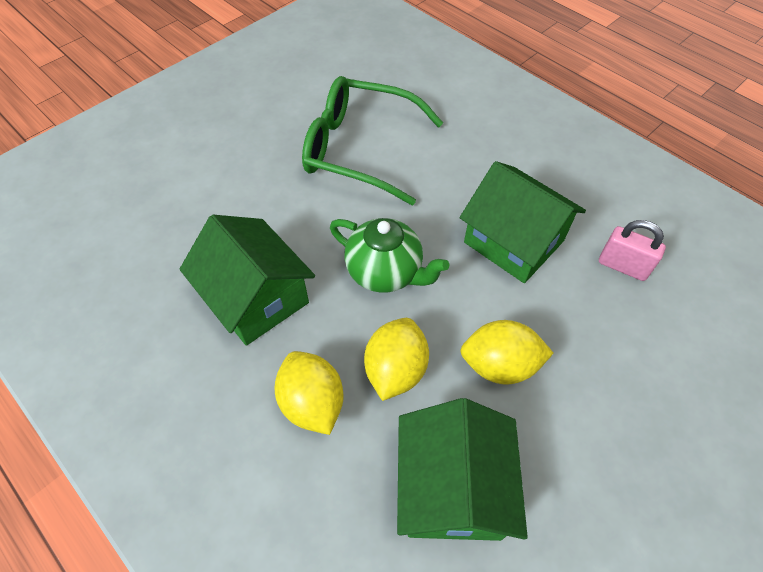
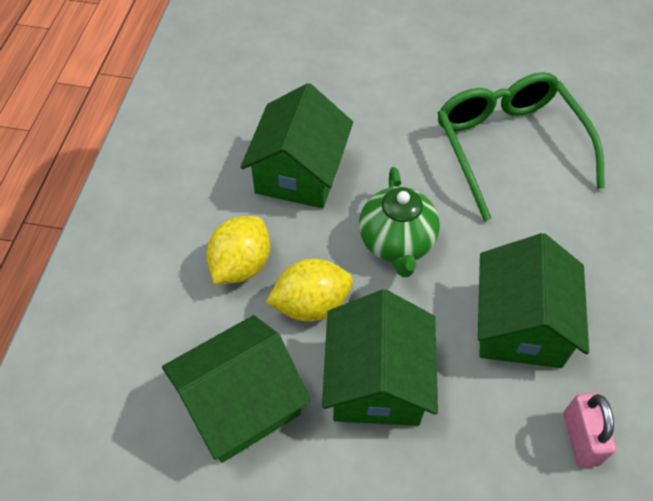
camera: 55 degrees right, 0 degrees up
(500, 365) = (377, 381): yellow lemon -> green house

